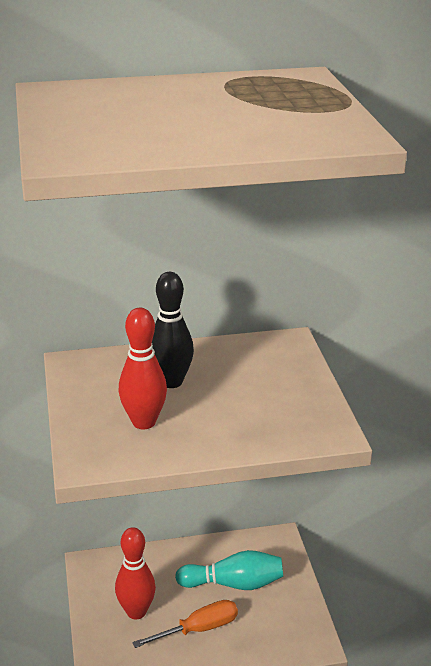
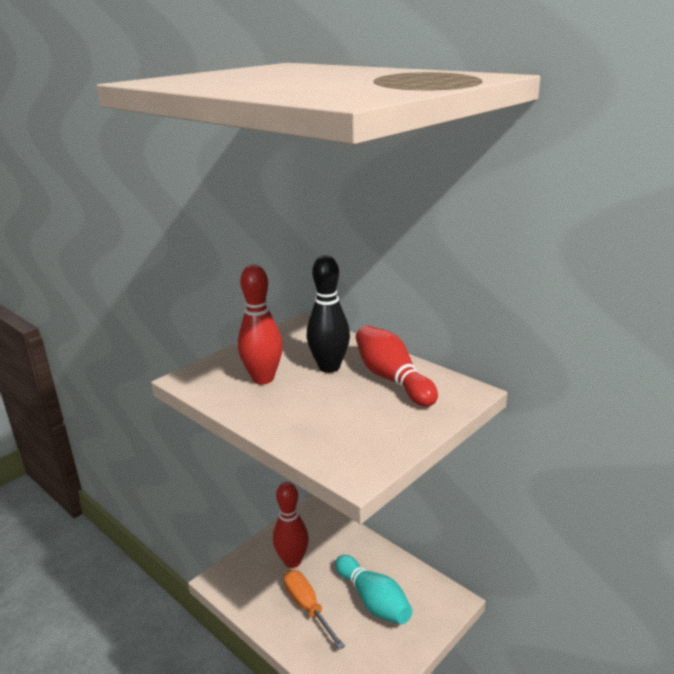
camera: 55 degrees right, 5 degrees down
(199, 629) = (307, 607): orange screwdriver -> orange screwdriver turned 150 degrees counterclockwise
(231, 362) = (392, 379): none -> red bowling pin

